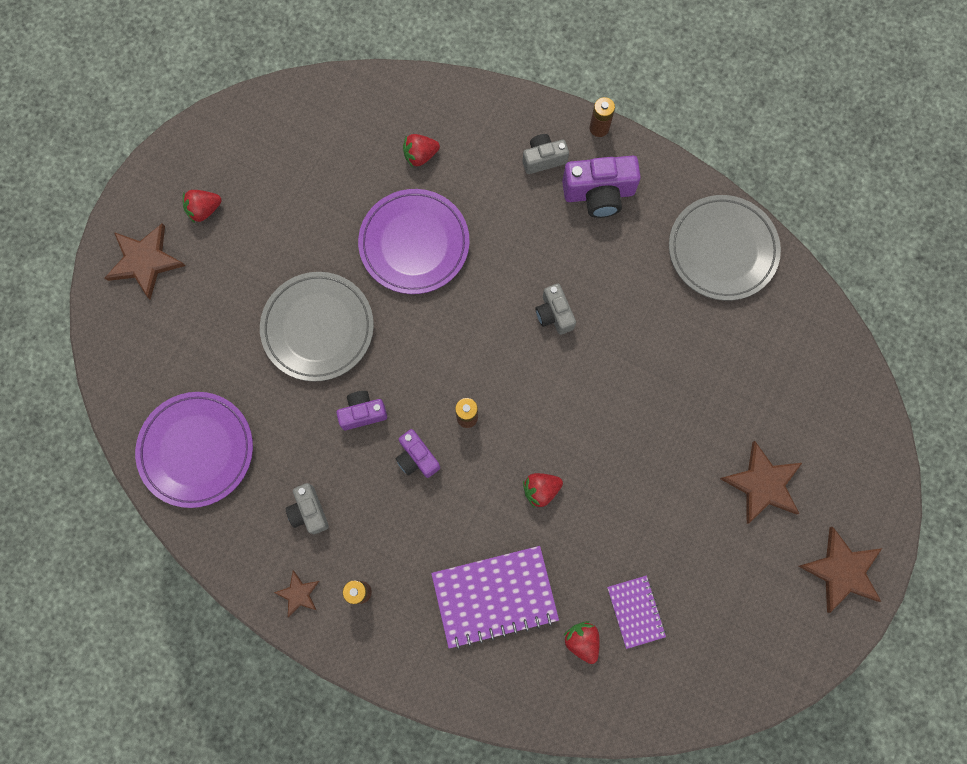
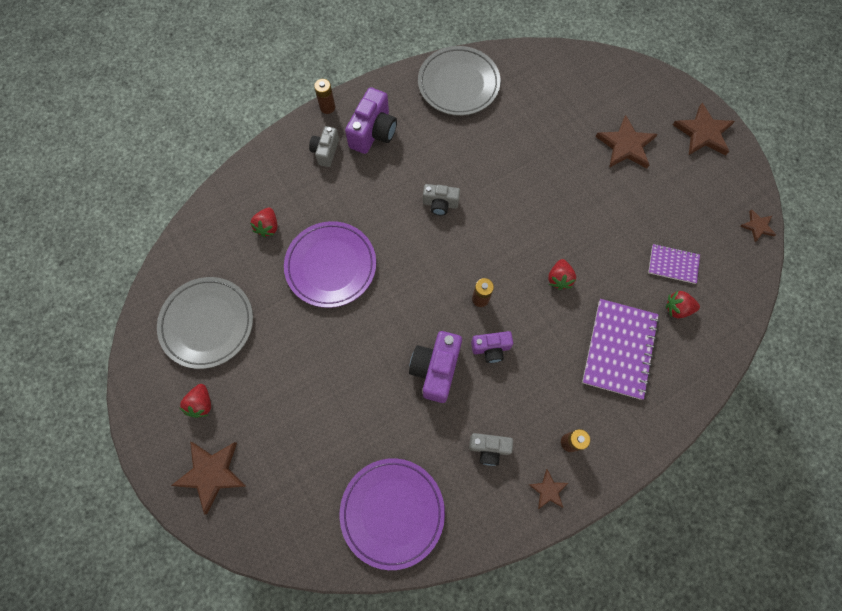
camera: 60 degrees left, 5 degrees down
(318, 328) = (351, 367): grey plate -> grey plate (207, 323)
(362, 413) = (436, 369): purple camera -> purple camera, size x1.62
(749, 693) = (757, 226): none -> brown star

